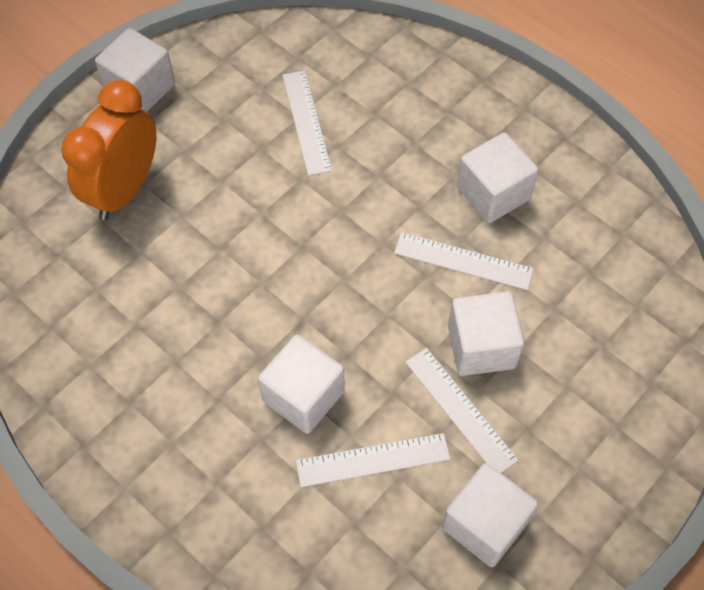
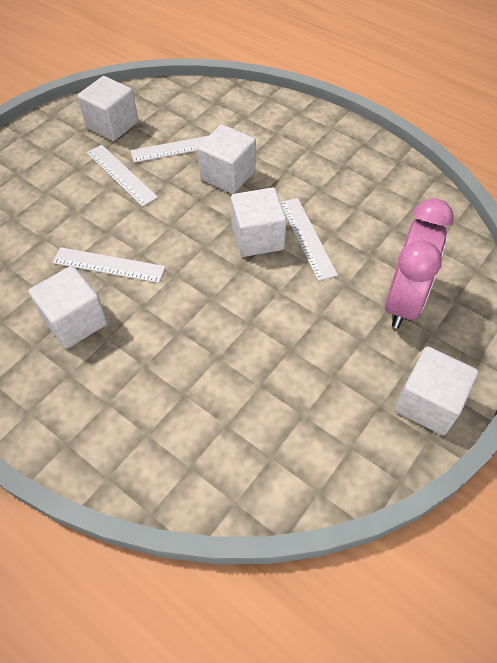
camera: 175 degrees right, 5 degrees down
(124, 189) = (403, 301): orange clock -> pink clock
(306, 122) = (251, 378): white ruler -> white ruler (307, 237)
(481, 347) = (102, 210): white cube -> white cube (257, 238)

